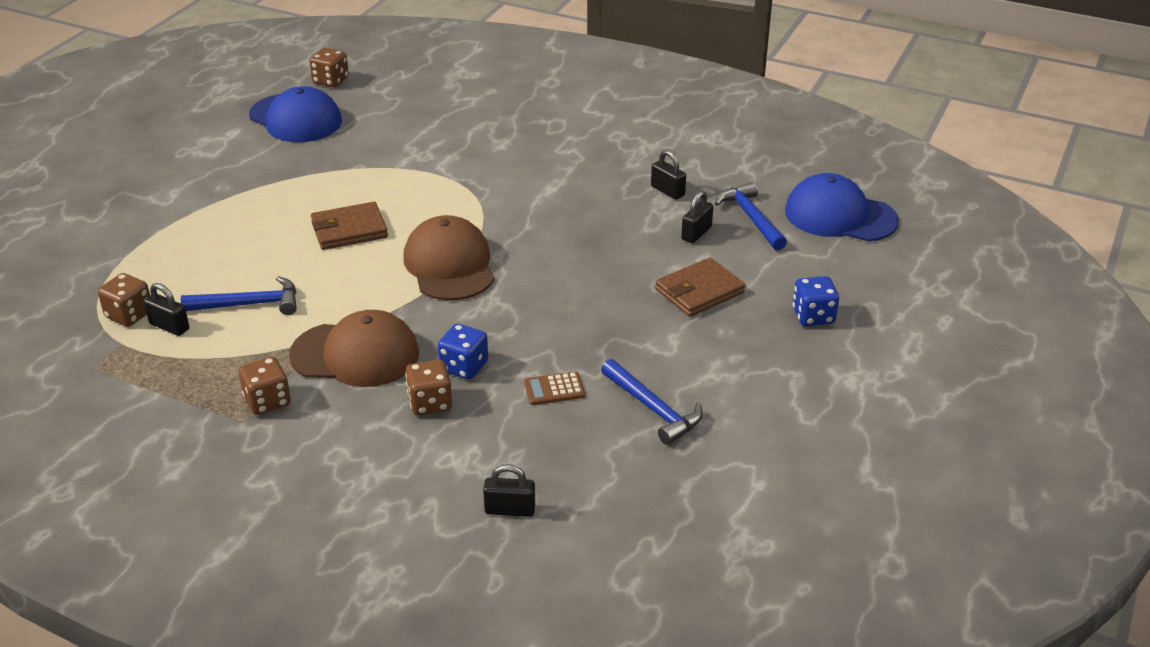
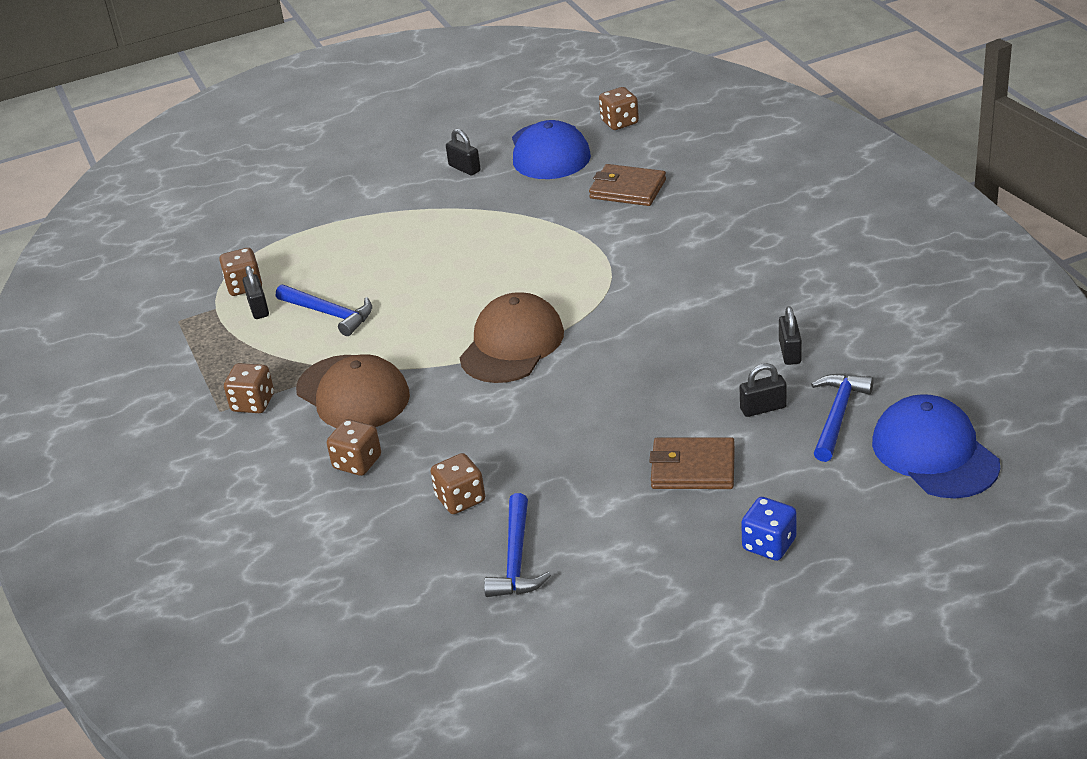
camera: 45 degrees right, 0 degrees up
(349, 230) = (472, 277): brown wallet -> brown wallet (627, 189)
(464, 367) = (417, 443): blue dice -> none
(510, 510) = (309, 584): black padlock -> black padlock (464, 168)
(554, 389) = (460, 499): brown calculator -> brown dice

